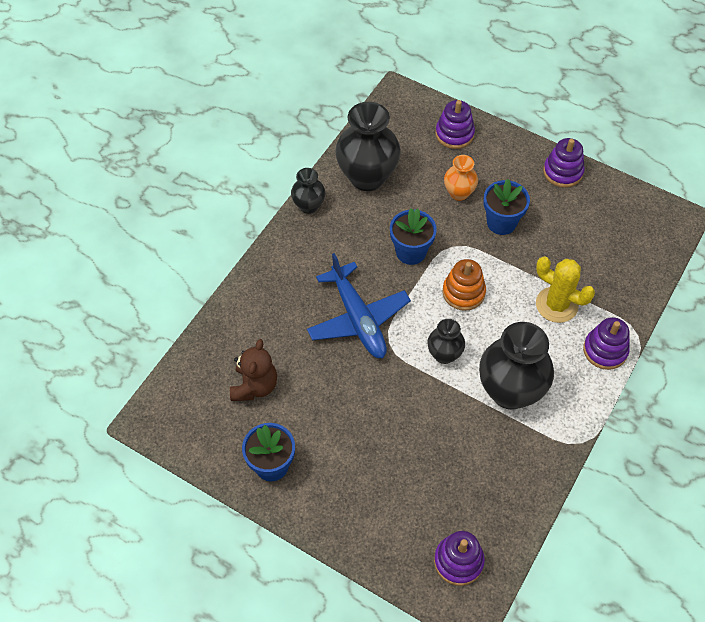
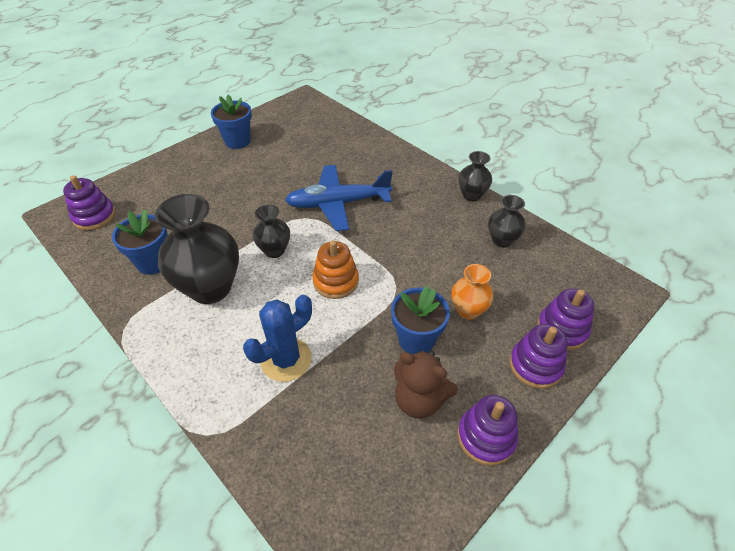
camera: 105 degrees right, 10 degrees down
(254, 386) = (304, 142): brown teddy bear -> brown teddy bear (419, 400)
(367, 177) = (502, 240): black vase -> black vase, size x0.53
(411, 252) = (398, 253): blue flower pot -> blue flower pot (153, 262)
(556, 305) = (286, 359): yellow cactus -> blue cactus
(605, 350) = (206, 389): purple stacking toy -> purple stacking toy (535, 365)

